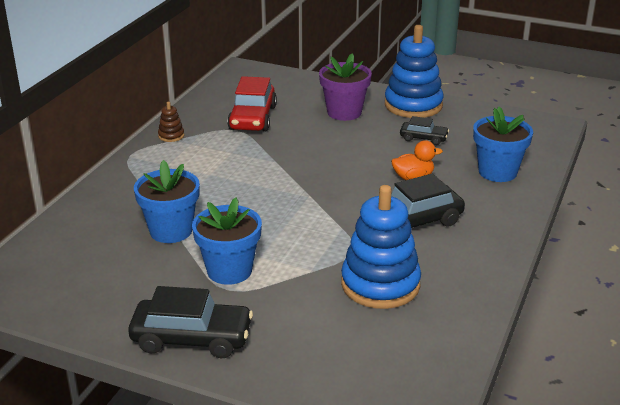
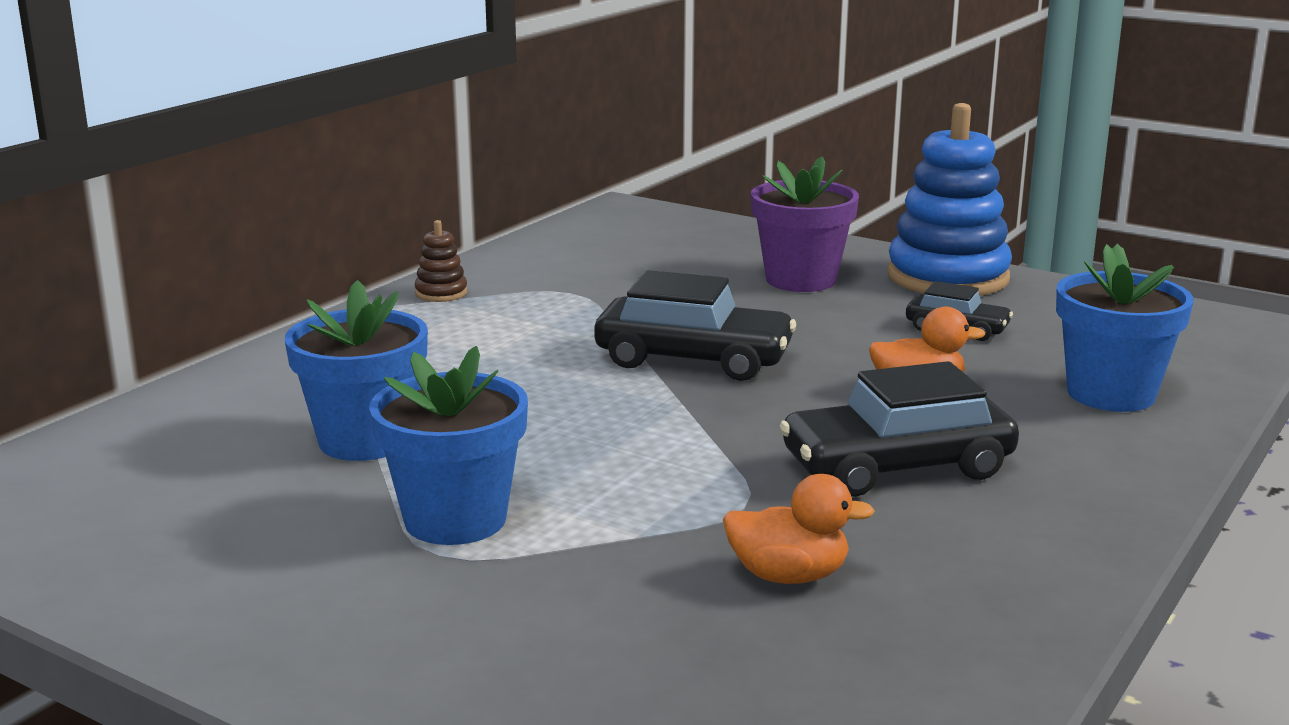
camera: 10 degrees right, 10 degrees down
(192, 338) = (311, 640): black car -> black car (693, 359)
(253, 118) = (613, 277): red car -> none
(380, 284) = (788, 576): blue stacking toy -> orange duck

